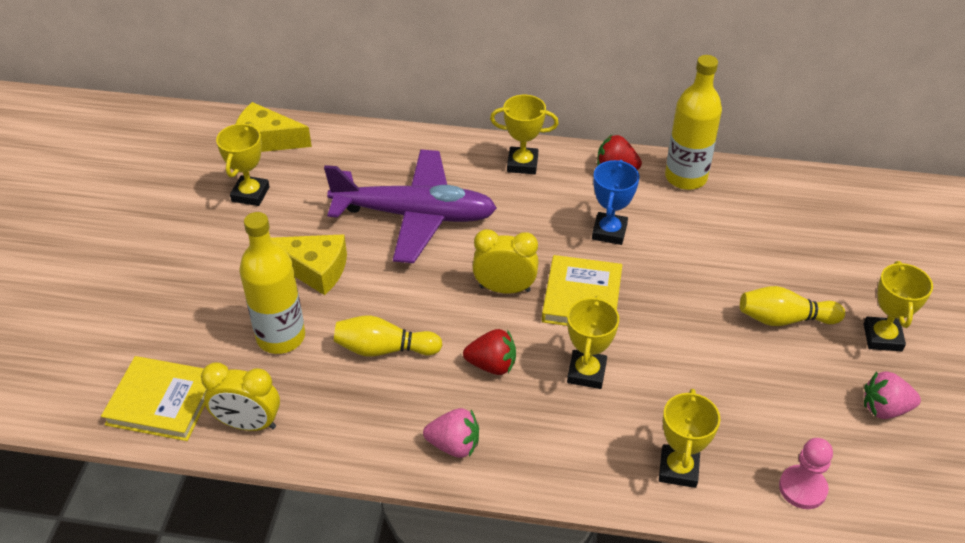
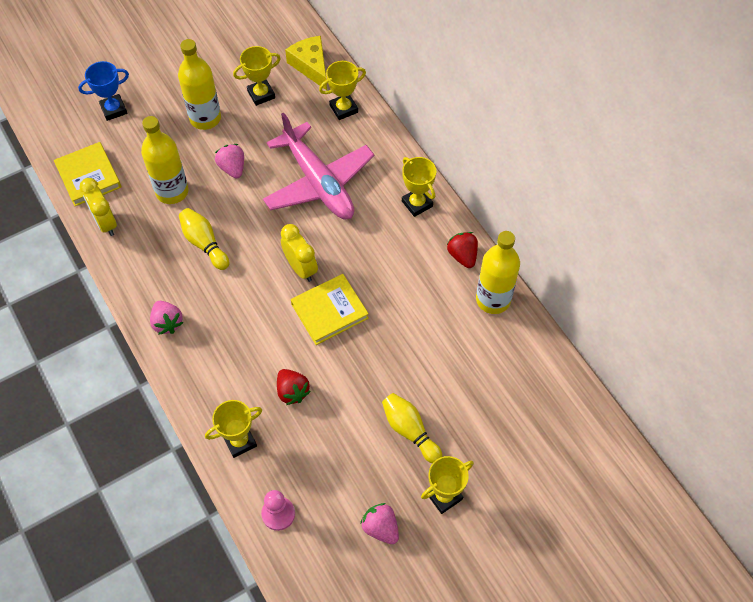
camera: 50 degrees right, 15 degrees up
(221, 253) = (205, 118): none -> yellow bottle
(314, 269) = (232, 168): yellow cheese -> pink strawberry
(415, 215) = (318, 183): purple plane -> pink plane
(492, 365) = (237, 302): red strawberry -> red strawberry (292, 391)
(586, 373) = (272, 351): yellow trophy -> yellow trophy (343, 109)
(609, 232) = (399, 289): blue trophy -> blue trophy (113, 109)

